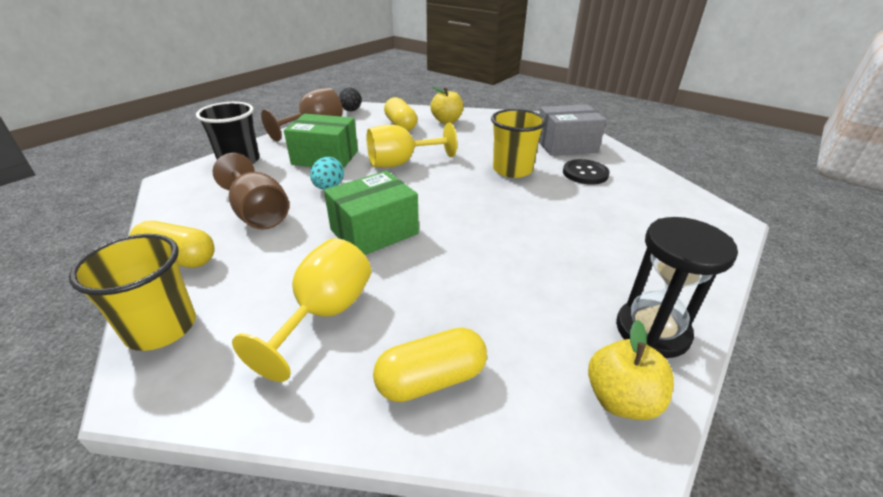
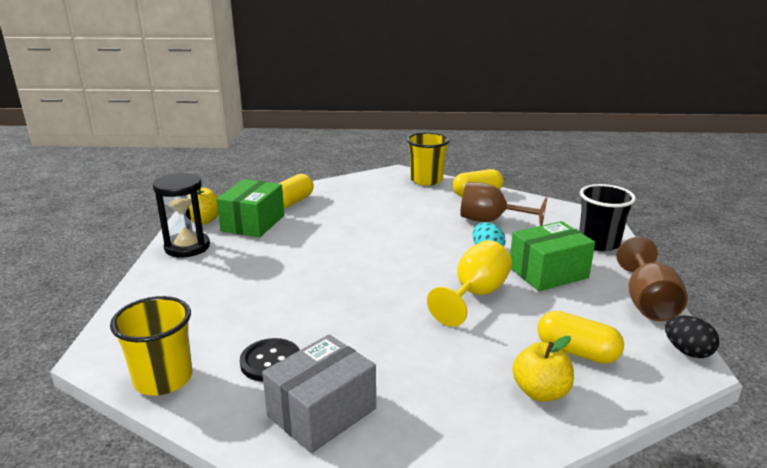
camera: 145 degrees right, 10 degrees down
(324, 314) = (366, 202): yellow goblet -> none
(374, 232) = (401, 237): green box -> green box (253, 223)
(512, 170) = (357, 332): yellow cup -> yellow cup (163, 379)

